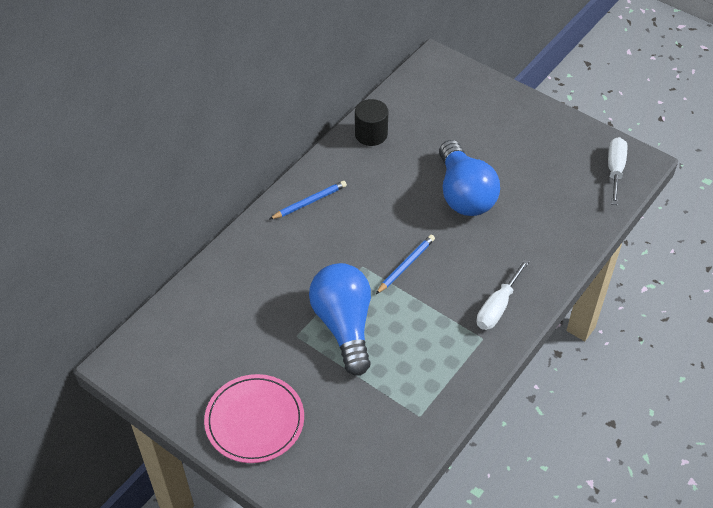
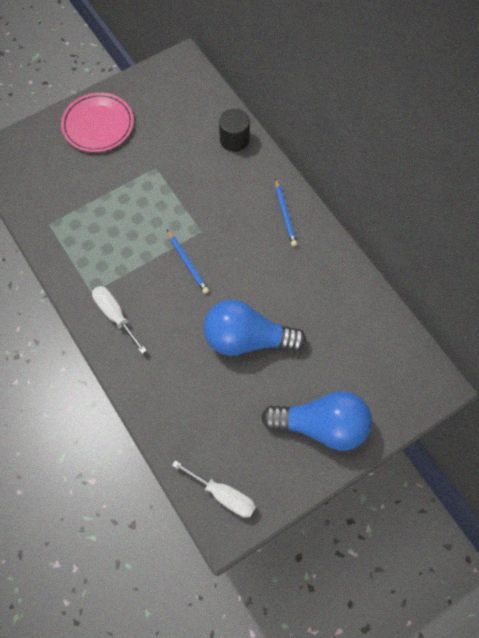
camera: 110 degrees right, 15 degrees up
(344, 325) = (150, 201): blue light bulb -> blue light bulb (322, 426)
(371, 134) = (350, 288): black cylinder -> black cylinder (234, 139)

